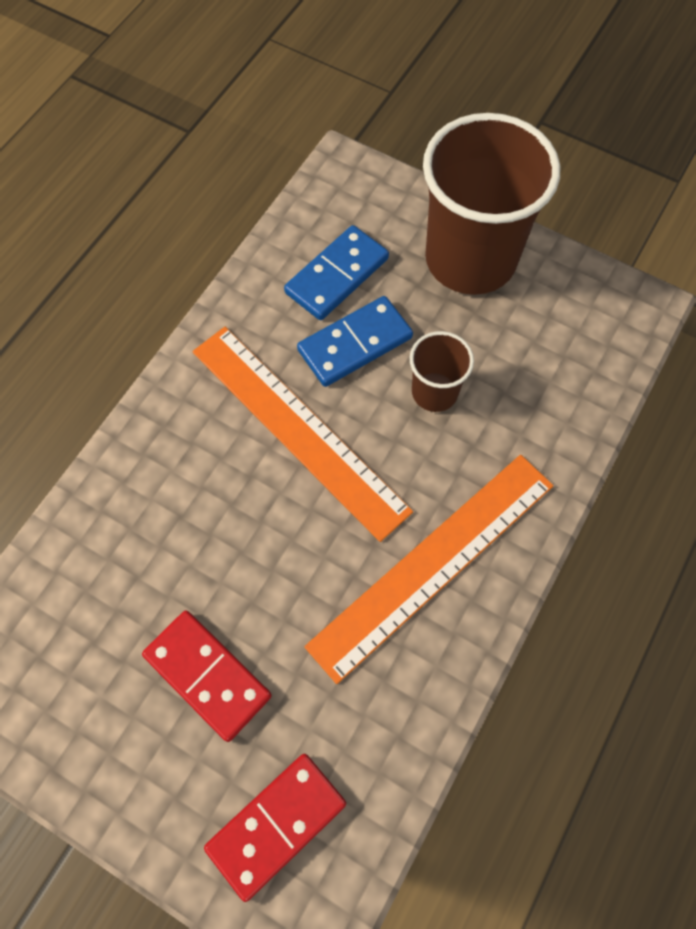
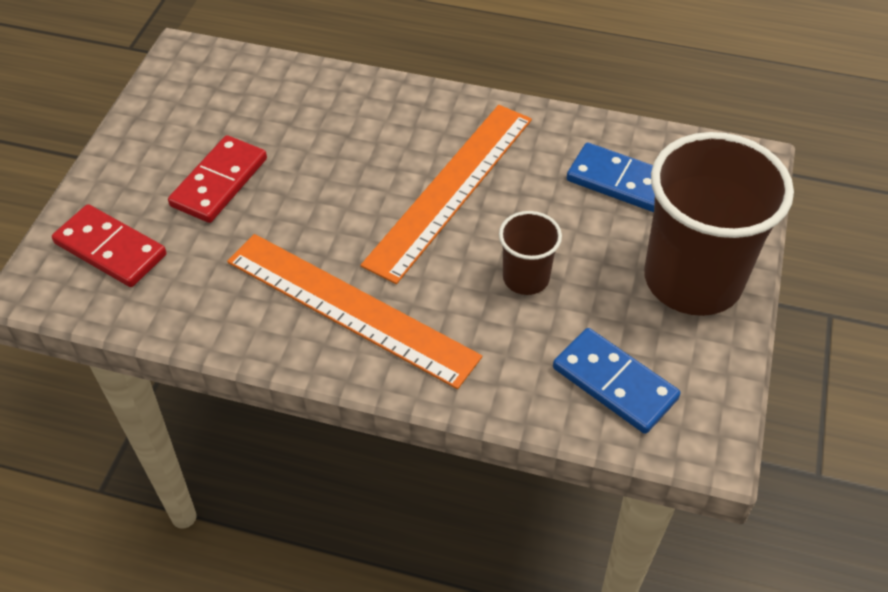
camera: 75 degrees right, 15 degrees down
(355, 344) = (553, 209): blue domino -> blue domino (615, 383)

